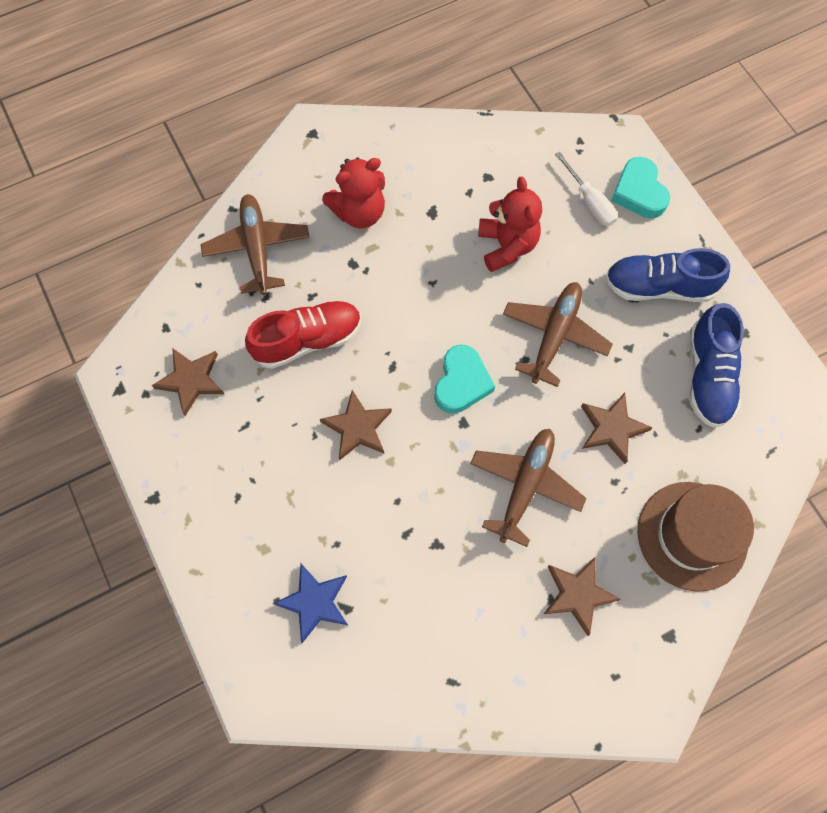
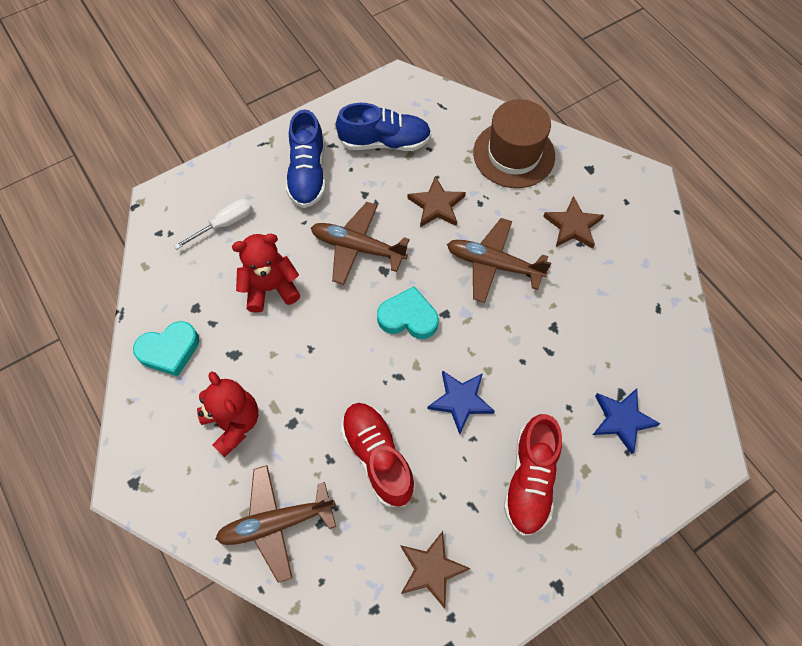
camera: 95 degrees left, 5 degrees down
(262, 488) = (530, 480): none -> red shoe
(357, 427) = (460, 401): brown star -> blue star
(639, 192) = (216, 187): turquoise heart -> turquoise heart (169, 350)

